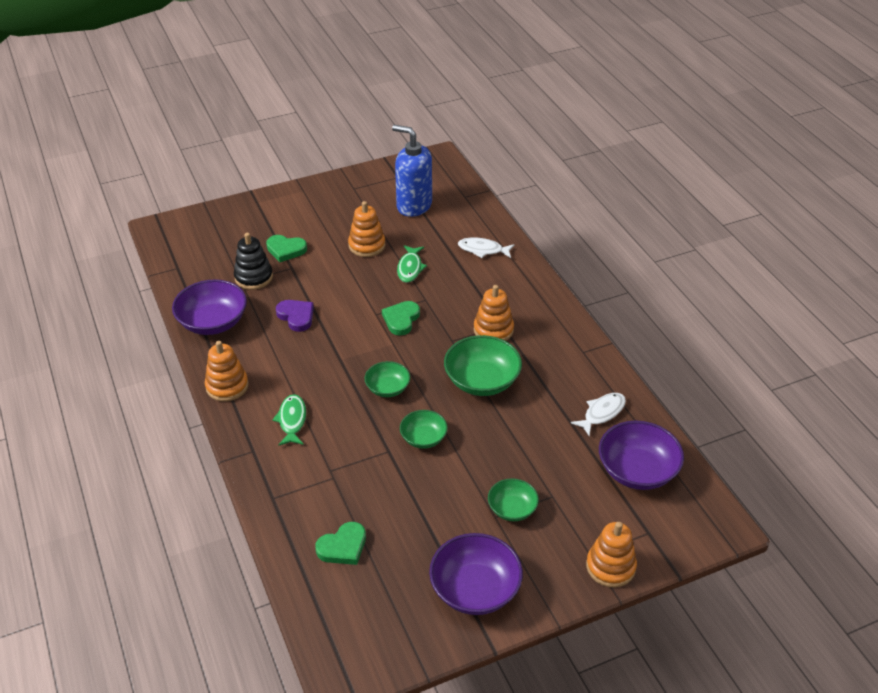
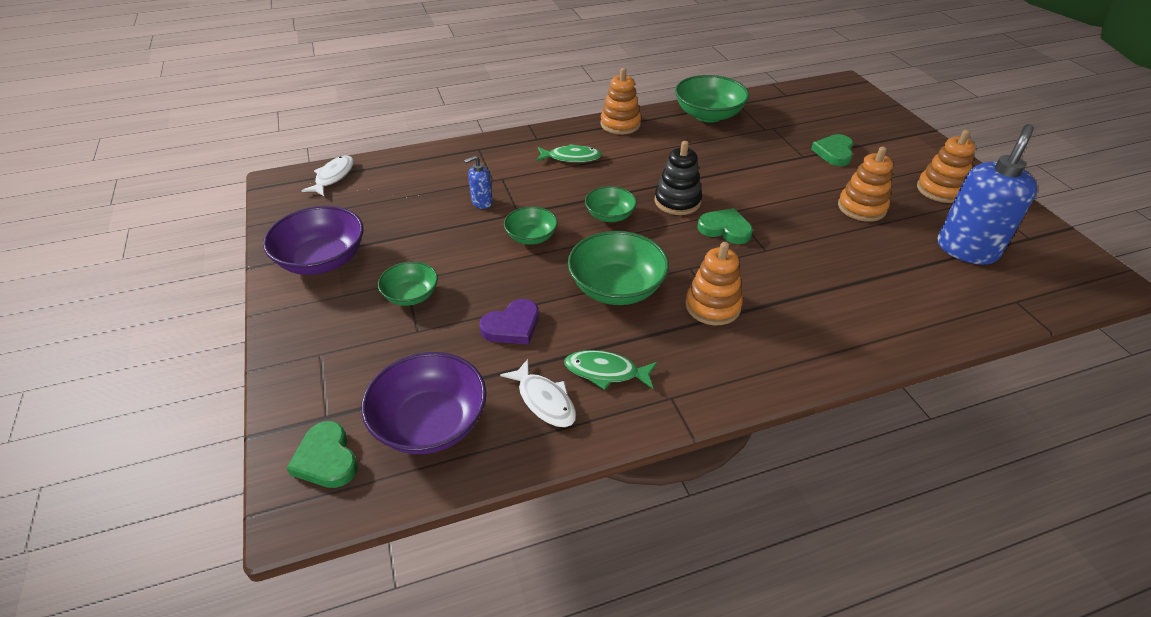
camera: 95 degrees right, 0 degrees up
(213, 322) = (708, 115): purple bowl -> green bowl
(253, 277) = (781, 134): black stacking toy -> black stacking toy (677, 201)
(296, 316) = (722, 159): purple heart -> purple heart (512, 326)
(343, 547) = (409, 184): green heart -> green heart (326, 459)
(373, 481) = (482, 202): none -> blue soap dispenser
(410, 268) = (826, 240): green fish -> green fish (606, 372)
(483, 250) = (888, 310): white fish -> white fish (333, 177)
(610, 567) = (295, 369): orange stacking toy -> orange stacking toy (940, 190)

